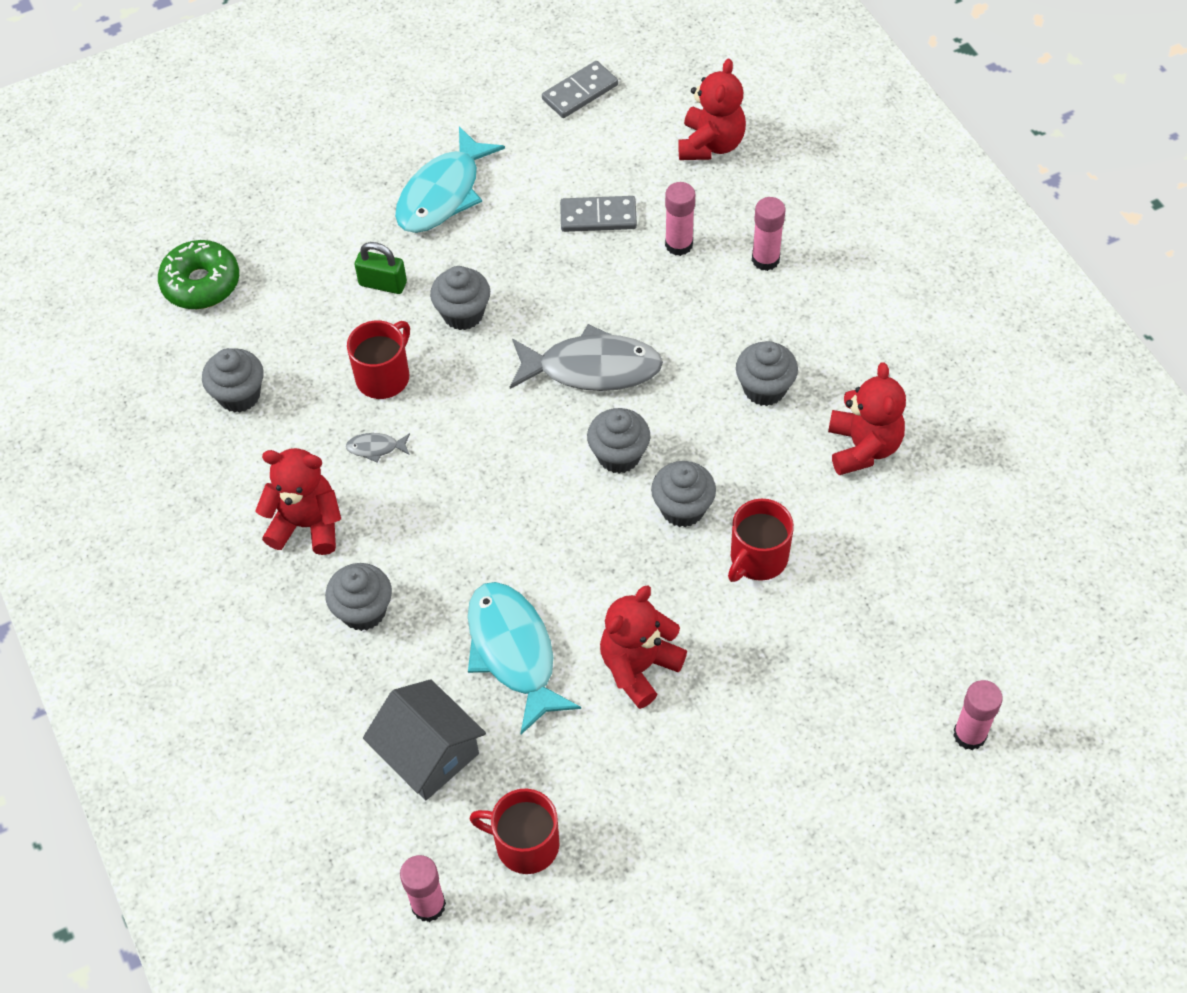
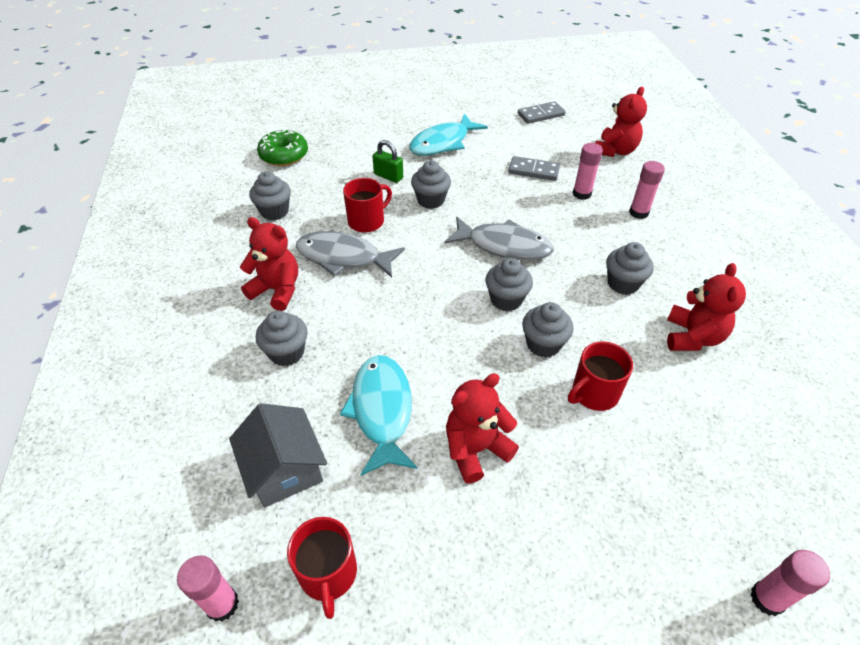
camera: 15 degrees right, 10 degrees down
(376, 448) = (343, 257): grey fish -> grey fish, size x2.42
(525, 844) = (328, 573): red mug -> red mug turned 135 degrees counterclockwise

